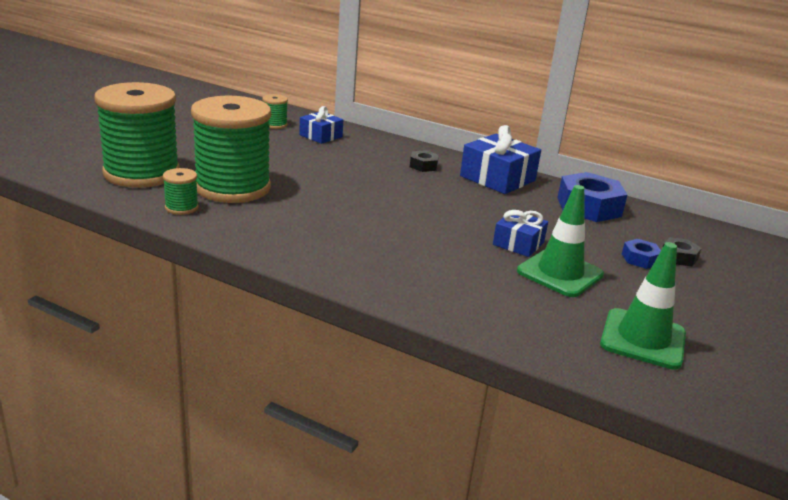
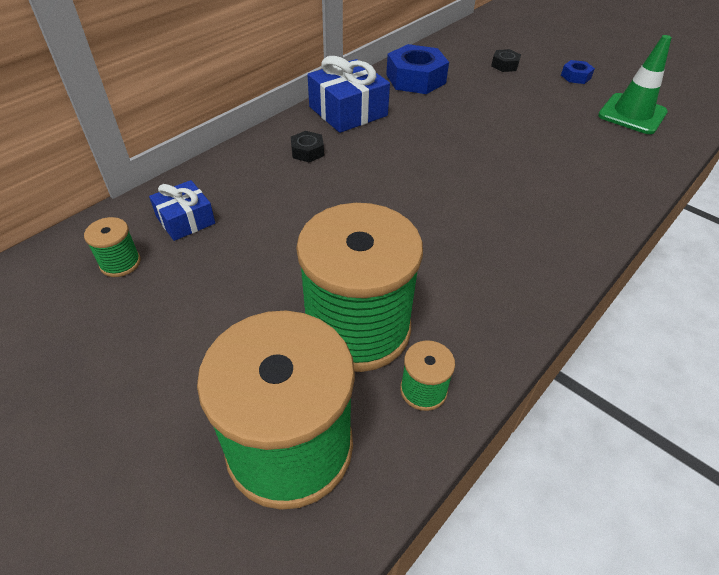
camera: 75 degrees left, 20 degrees up
(518, 243) = (493, 132): blue gift -> none
(560, 273) = (543, 124): green traffic cone -> none
(640, 259) = (511, 82): blue nut -> blue nut (575, 77)

